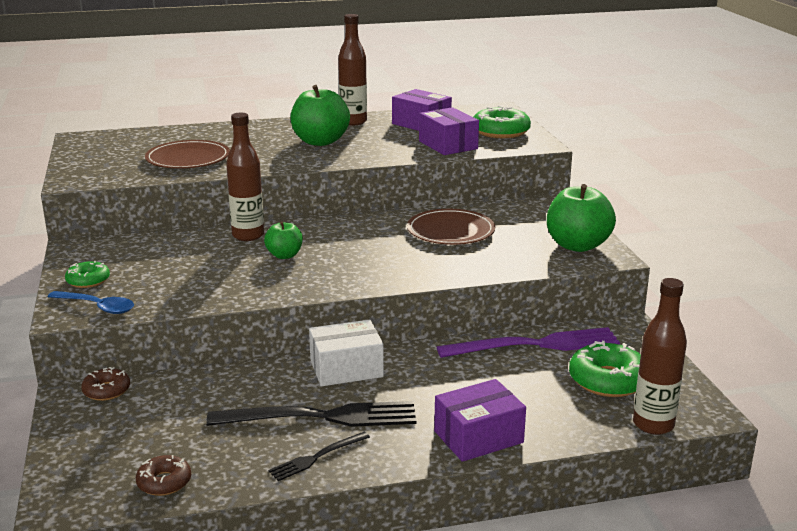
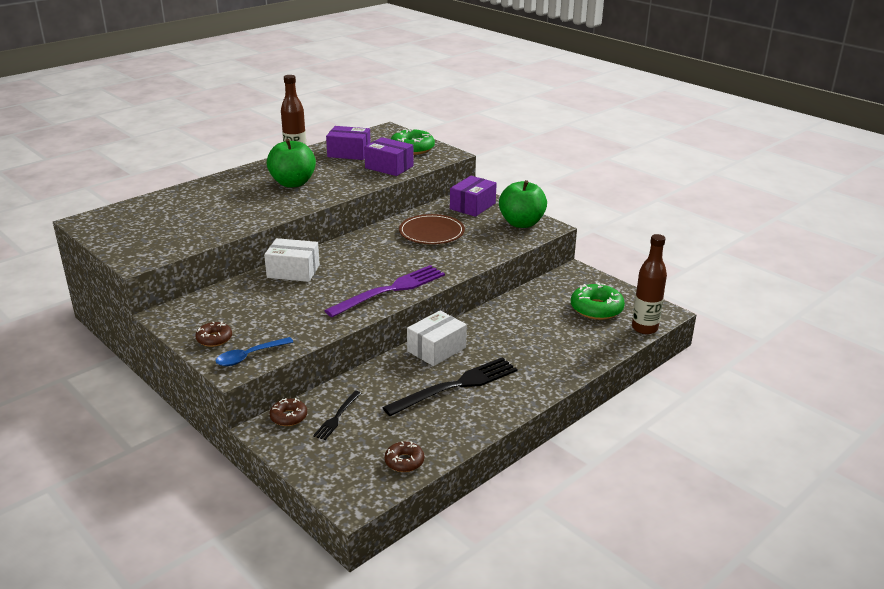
camera: 30 degrees left, 5 degrees up
(88, 280) = (214, 339): green donut -> brown donut
(97, 307) = (249, 356): blue spoon -> blue spoon turned 150 degrees clockwise
(188, 158) = (207, 220): brown plate -> none
(248, 235) = (293, 271): brown bottle -> white box
(284, 255) = (339, 280): green apple -> none
(316, 457) = (481, 412): black fork -> black fork (337, 417)
(478, 437) = (561, 367): purple box -> purple box (472, 206)
(536, 345) = (534, 298): purple fork -> purple fork (390, 290)

